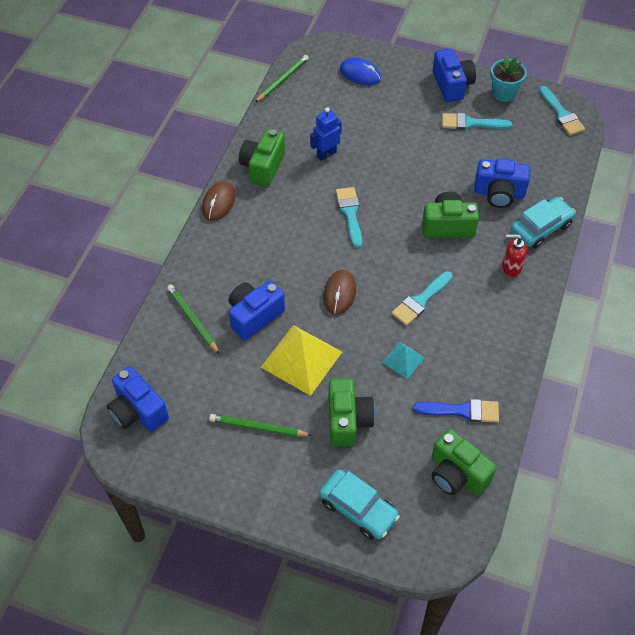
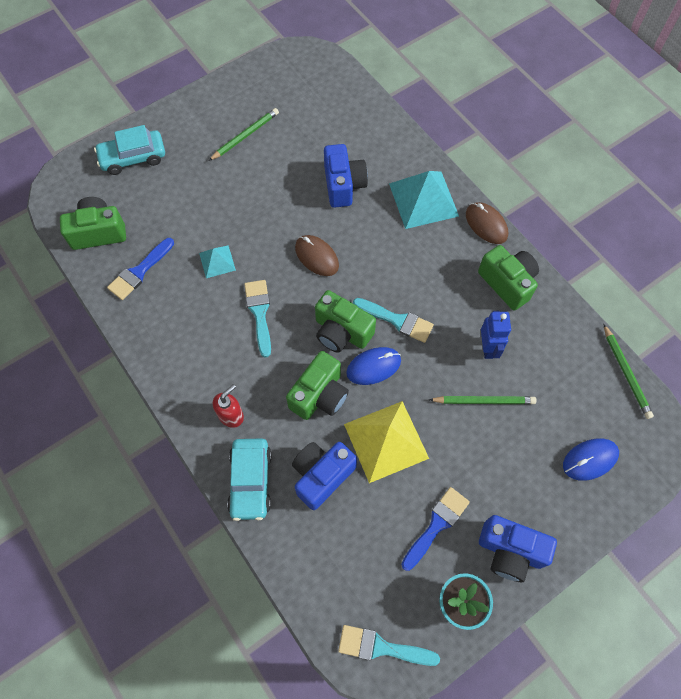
camera: 125 degrees right, 10 degrees up
(138, 411) = (320, 76): blue camera -> none
(193, 319) = (373, 144): green pencil -> green pencil (483, 401)
(225, 253) = (423, 199): none -> turquoise pyramid
(301, 359) = (277, 193): yellow pyramid -> yellow pyramid (386, 441)
(348, 420) = (201, 192): green camera -> green camera (341, 332)
(398, 207) = (373, 367): none -> blue mouse
(471, 123) = (436, 525): turquoise brush -> blue brush

